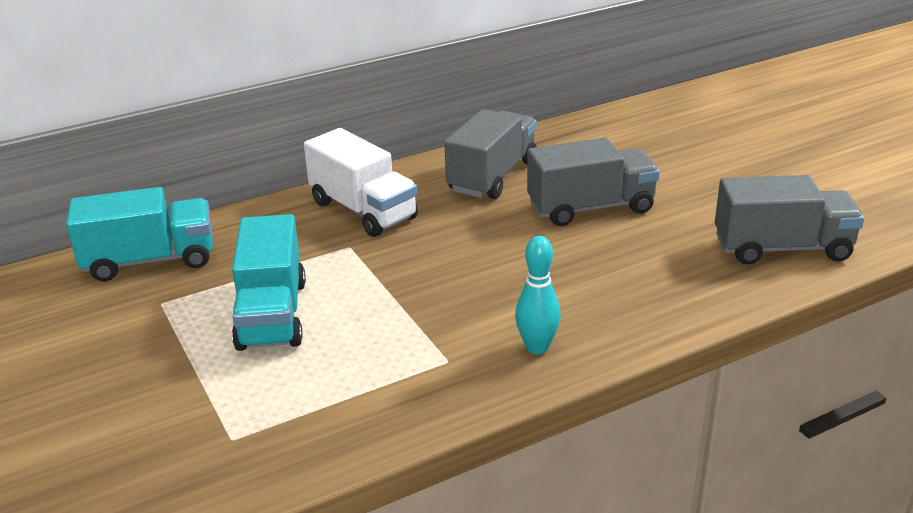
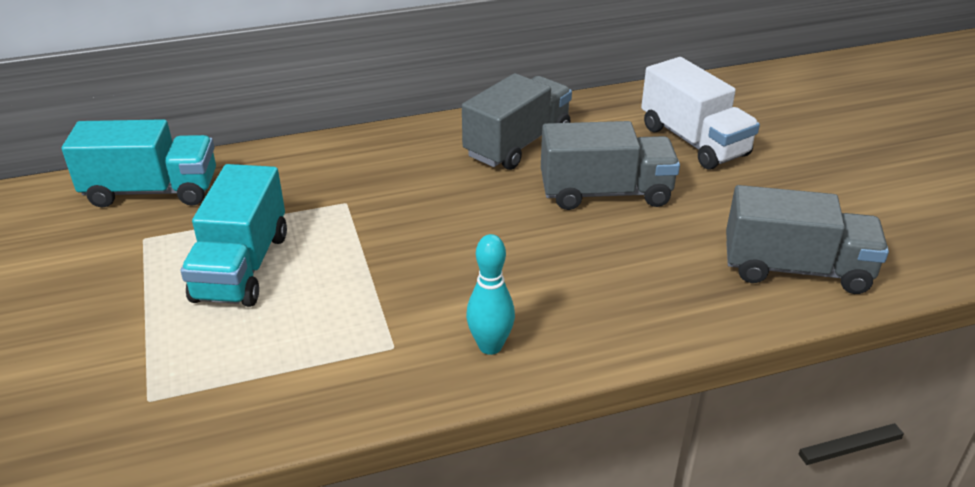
camera: 10 degrees right, 5 degrees up
(363, 210) = (375, 165): white truck -> white truck (693, 141)

